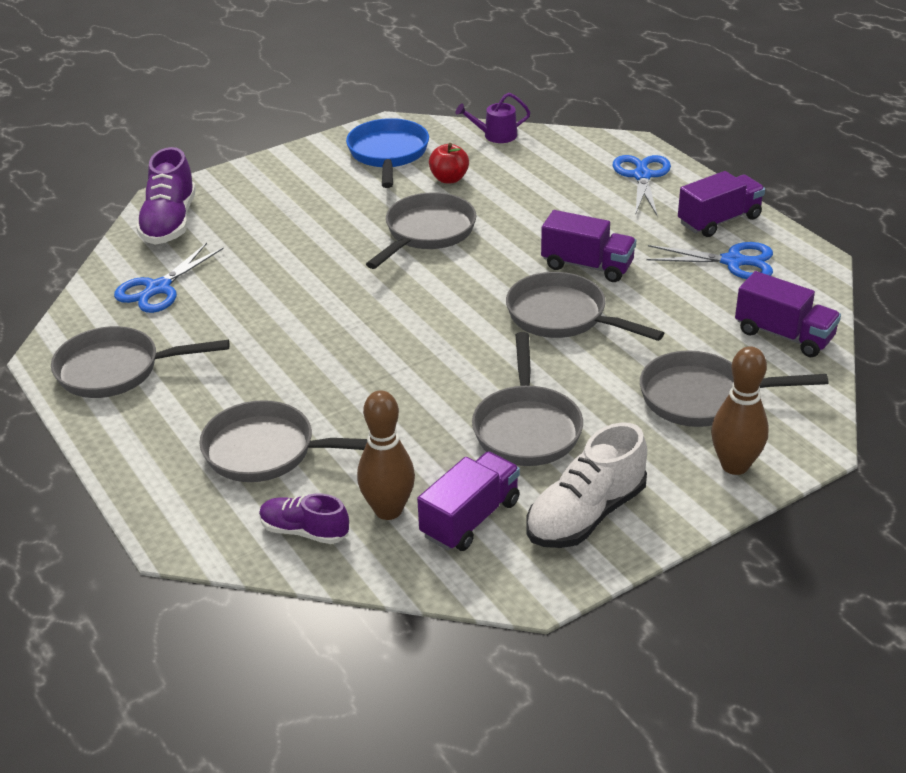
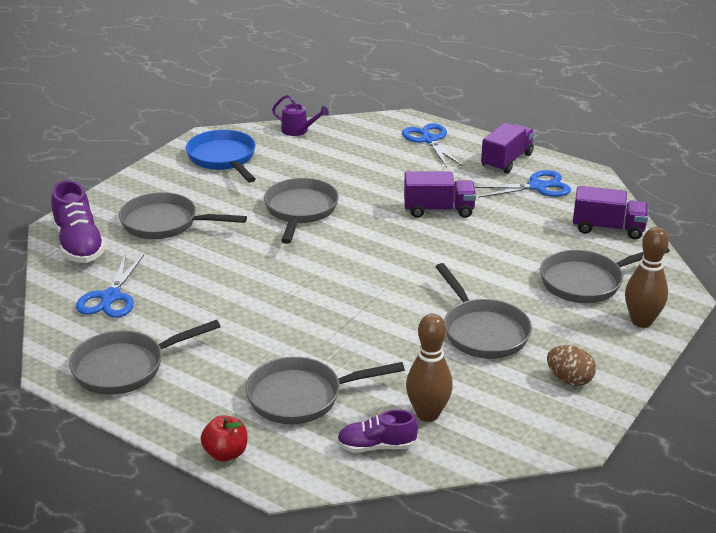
camera: 25 degrees left, 5 degrees down
(449, 179) = (286, 168): red apple -> red apple (226, 453)
(470, 518) = (491, 404): purple truck -> none
(496, 135) = (298, 130): purple watering can -> purple watering can turned 120 degrees counterclockwise
(562, 316) = (448, 249): grey pan -> grey pan (165, 223)
(586, 515) = (569, 380): white shoe -> brown egg

